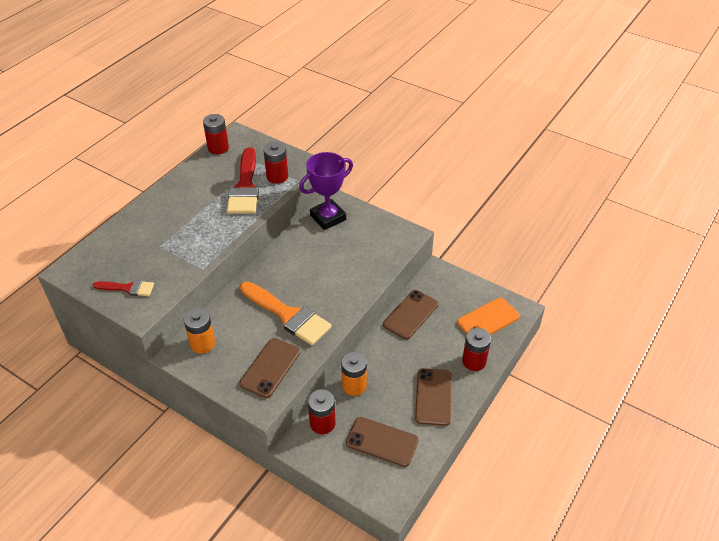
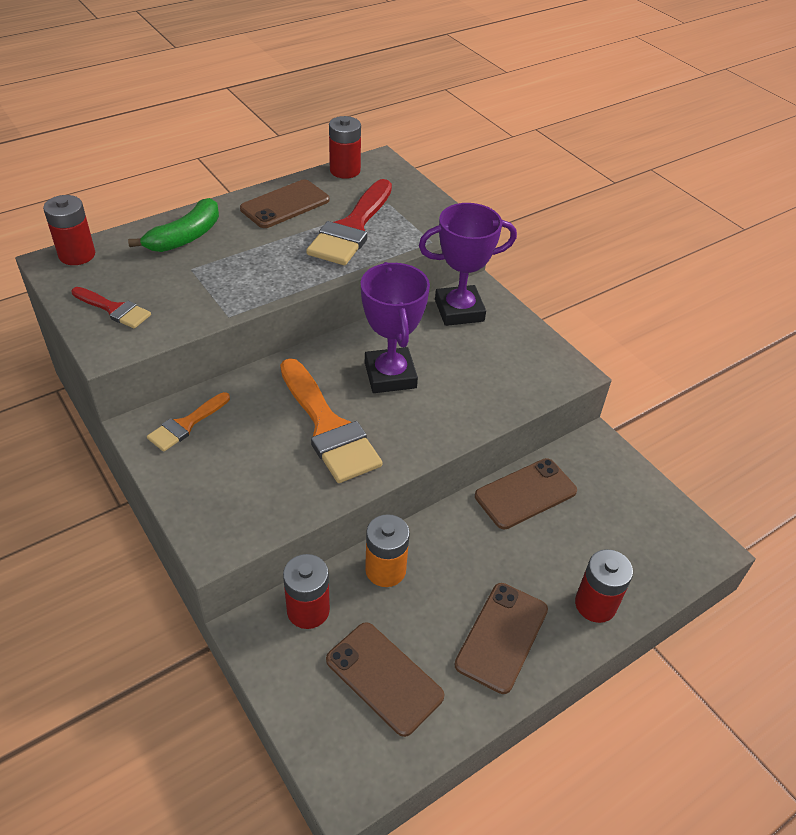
camera: 20 degrees right, 0 degrees up
(143, 226) = (185, 237): none -> green banana
(203, 343) = (186, 424): orange battery -> orange brush
(270, 368) = (259, 494): brown phone -> brown phone (285, 204)
(277, 176) = (404, 228): red battery -> red battery (77, 255)
(308, 272) = (390, 375): none -> purple trophy
(488, 319) = (648, 545): orange phone -> none

